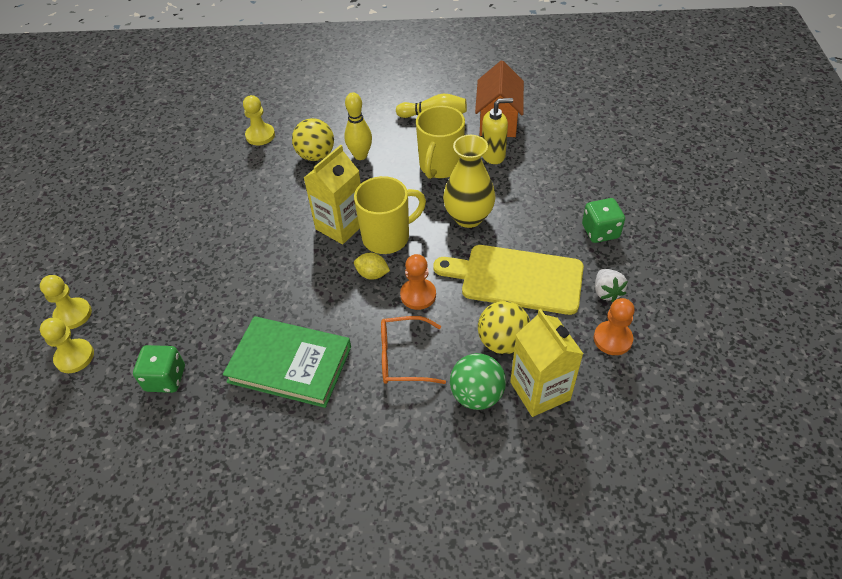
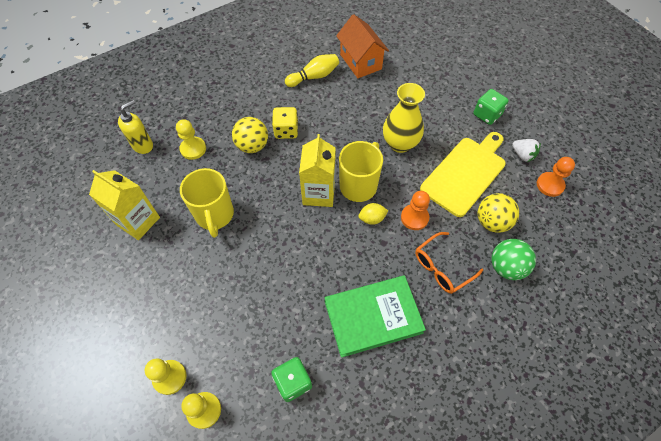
camera: 35 degrees left, 10 degrees up
(360, 155) = (286, 131): yellow bowling pin -> yellow dice
(440, 166) = (350, 114): yellow mug -> yellow mug (214, 215)
(493, 155) = (378, 89): yellow soap dispenser -> yellow soap dispenser (143, 145)
(516, 279) = (465, 173): yellow cutting board -> yellow cutting board turned 150 degrees clockwise
(540, 391) = (538, 242): yellow carton -> yellow carton (138, 221)

